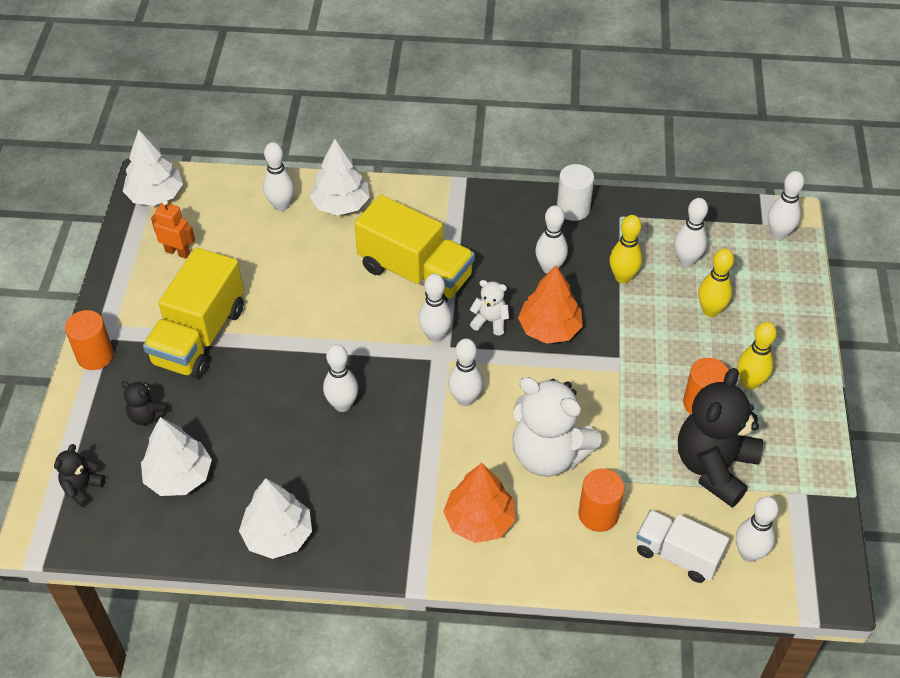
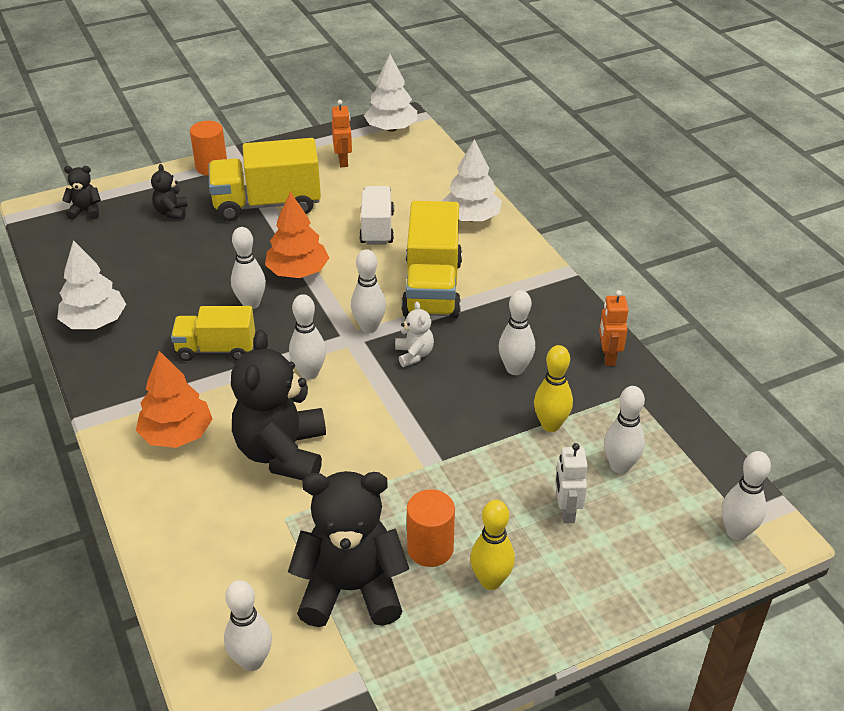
camera: 60 degrees right, 10 degrees down
(179, 476) = (123, 250): white tree -> none
(281, 205) = (439, 188): white bowling pin -> none
(387, 453) = (216, 349): none -> yellow truck
(548, 454) = (282, 453): white teddy bear -> black teddy bear
(549, 328) = (438, 397): orange tree -> orange tree (298, 272)
(573, 209) = (608, 356): white cylinder -> orange robot
(598, 514) = (232, 516): orange cylinder -> none
(677, 555) = (216, 597): white truck -> white truck (377, 228)
(710, 310) = (566, 511): yellow bowling pin -> white robot

